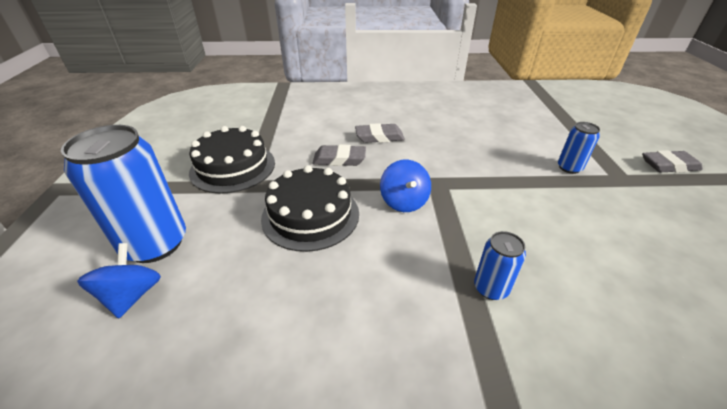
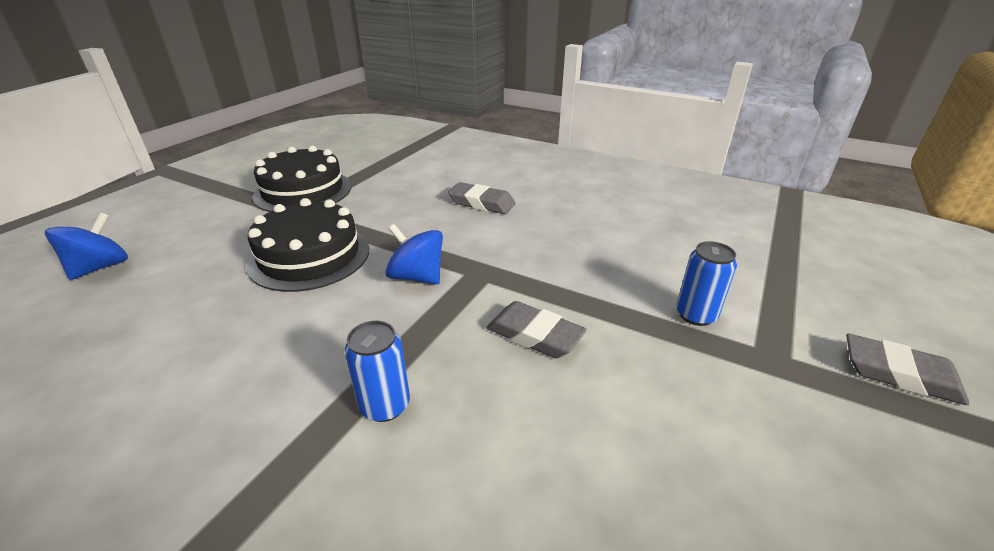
camera: 30 degrees right, 5 degrees down
(155, 244) = (165, 234): blue can -> none
(339, 159) = (408, 213): grey eraser -> grey eraser (534, 335)
(404, 201) = (417, 277): blue spinning top -> blue spinning top turned 105 degrees clockwise

